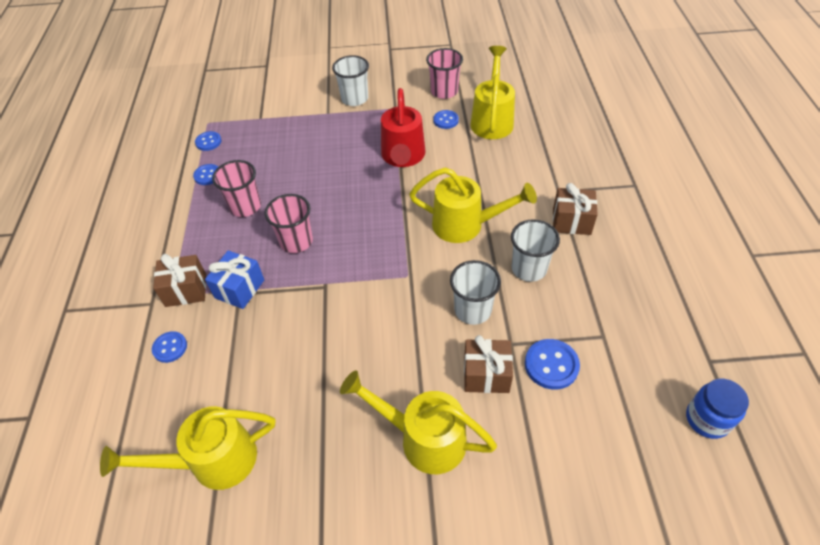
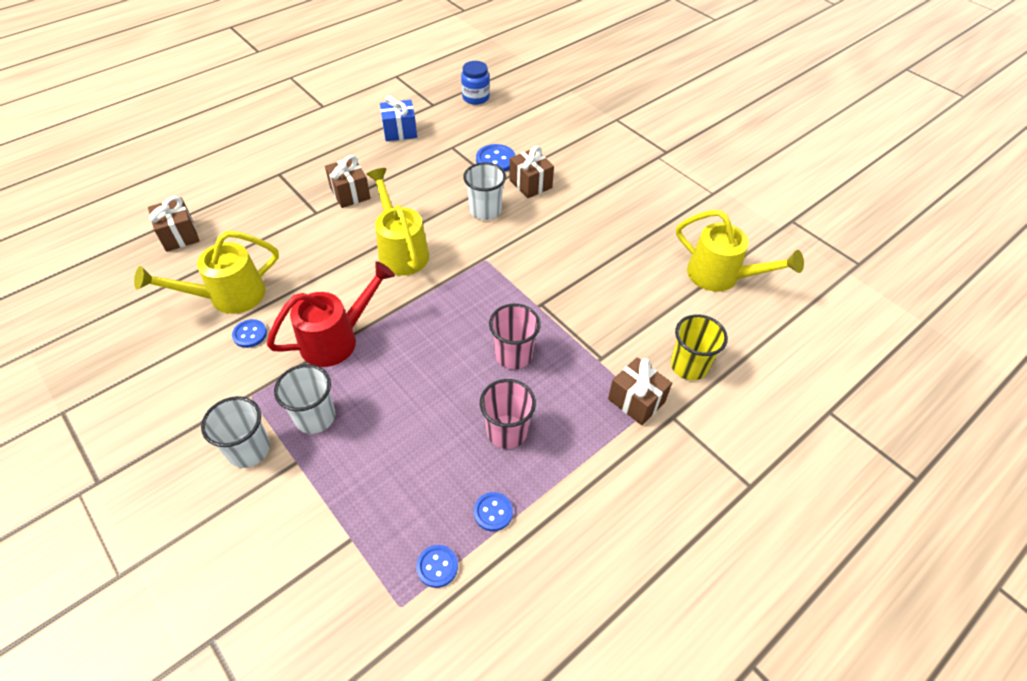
camera: 130 degrees left, 0 degrees up
(170, 347) = (689, 366): blue button -> yellow cup
(239, 289) = (597, 360): blue gift -> blue gift (400, 131)
(424, 438) = (599, 191): yellow watering can -> none
(444, 91) = (189, 363): pink cup -> none
(529, 268) = (420, 198): white cup -> white cup (315, 417)
(583, 112) = (179, 235): none -> brown gift

